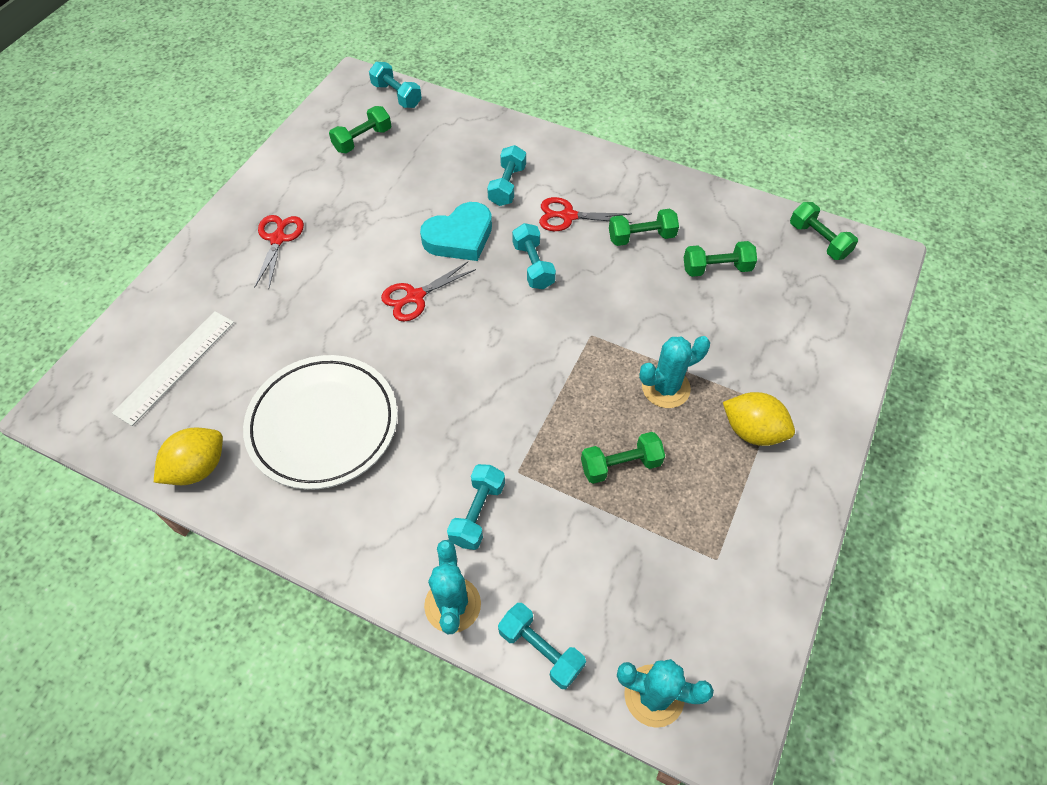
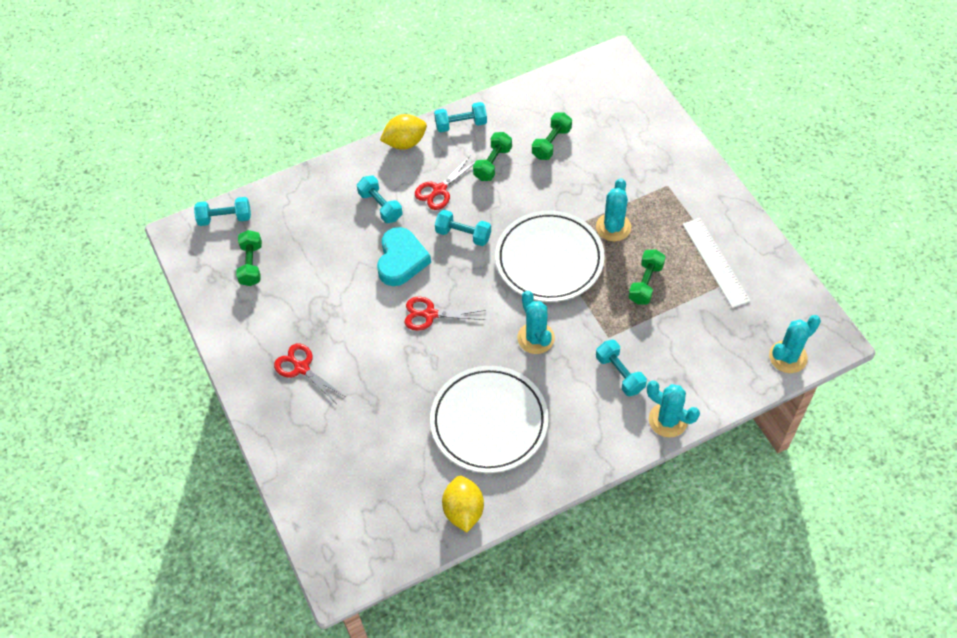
camera: 50 degrees left, 0 degrees up
(175, 366) = (365, 487): white ruler -> white ruler (715, 262)
(415, 297) = (430, 314): red scissors -> red scissors turned 90 degrees clockwise
(460, 403) = (535, 338): none -> turquoise cactus
(540, 650) = (726, 393): turquoise dumbbell -> turquoise dumbbell (461, 124)
(569, 355) = (549, 259): none -> white plate
(752, 431) = (675, 206): yellow lemon -> yellow lemon (405, 143)
(818, 240) = (576, 80): green dumbbell -> none

